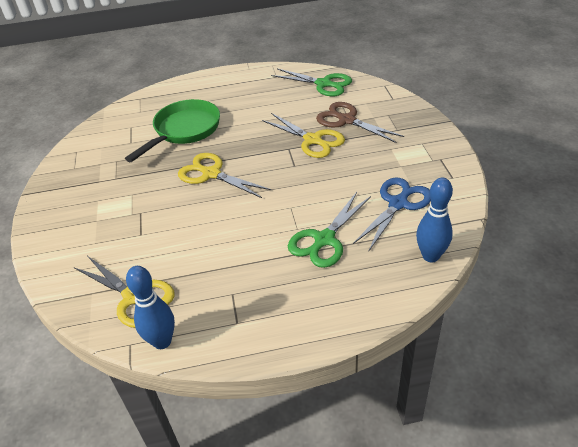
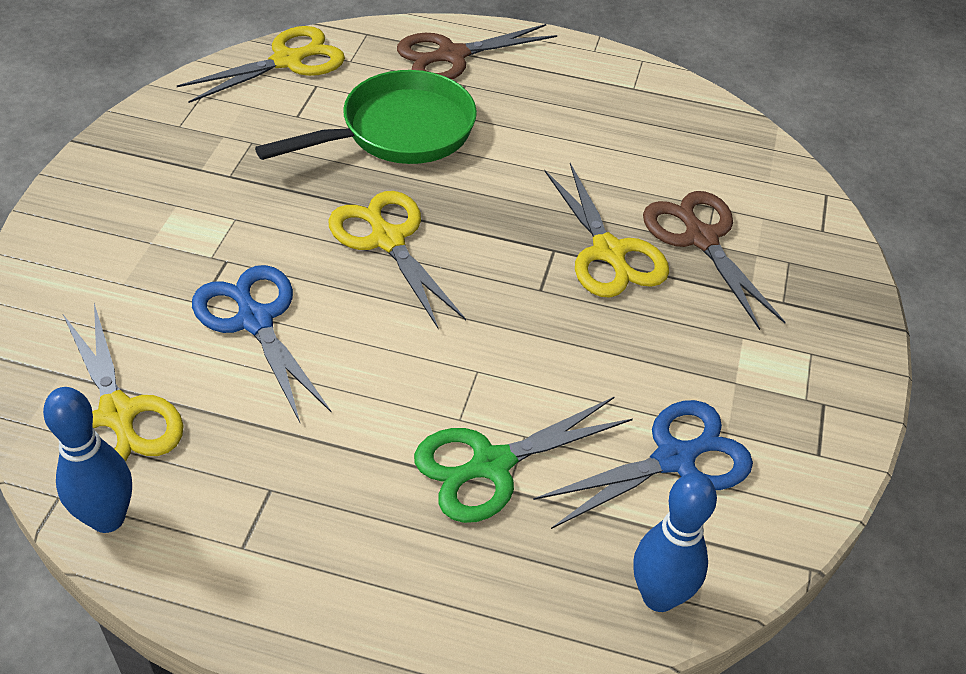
camera: 20 degrees right, 5 degrees up
(109, 122) = (287, 61): none -> yellow scissors
(173, 230) = (255, 321): none -> blue scissors
(186, 93) = (452, 56): none -> brown scissors
(323, 84) = (710, 141): green scissors -> none

